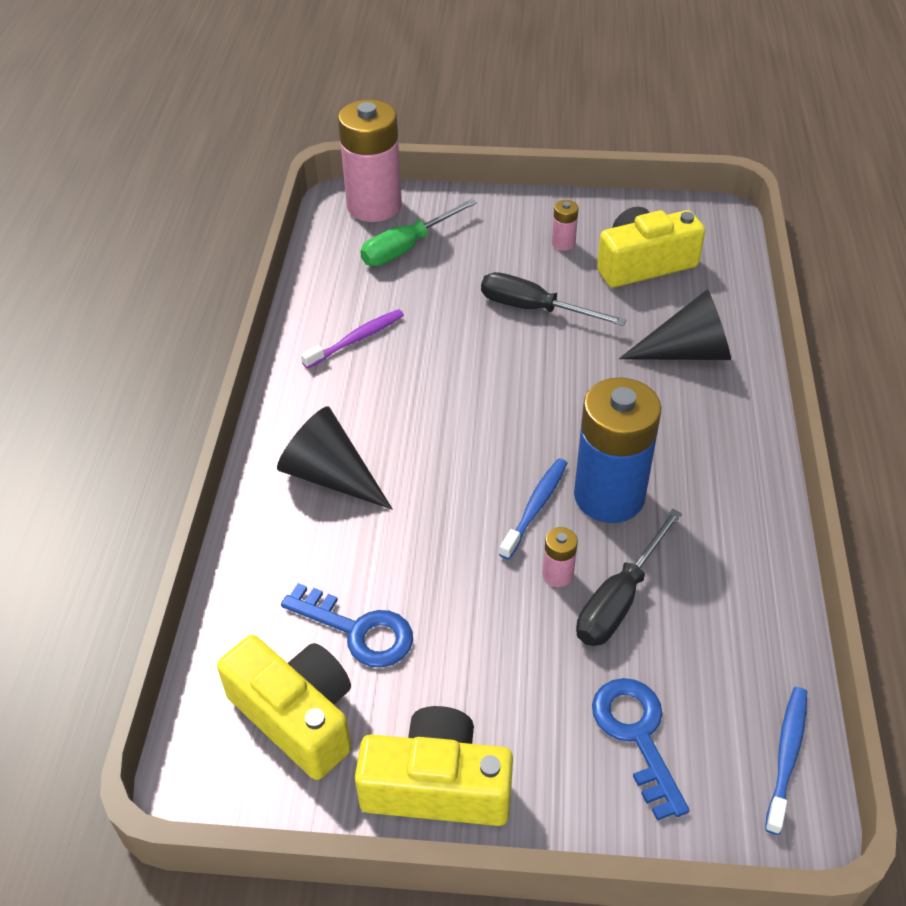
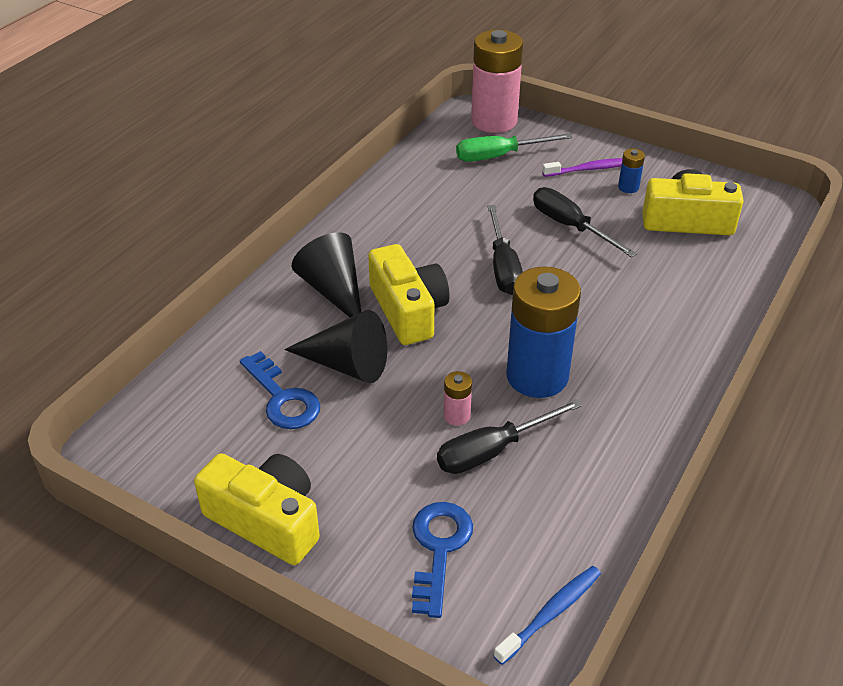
camera: 25 degrees right, 5 degrees down
(296, 716) = (202, 436): yellow camera -> yellow camera (408, 310)
(356, 339) = (417, 207): purple toothbrush -> purple toothbrush (590, 169)
(495, 380) = (503, 267): none -> black screwdriver
(535, 507) = (472, 364): blue toothbrush -> none
(563, 243) = (628, 187): pink battery -> blue battery
(687, 352) = (678, 295): black cone -> black cone (346, 364)

